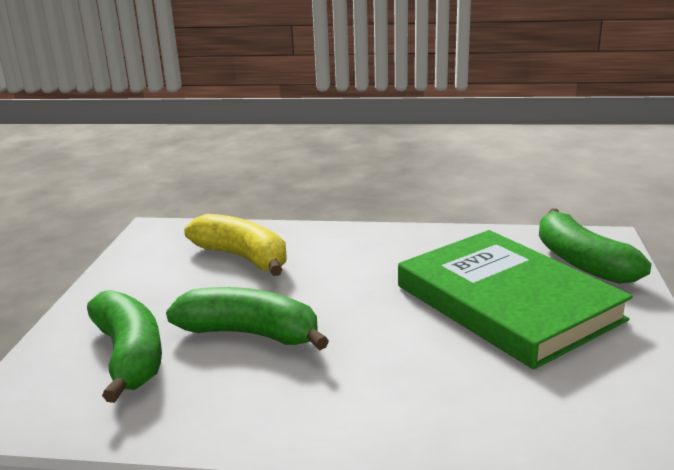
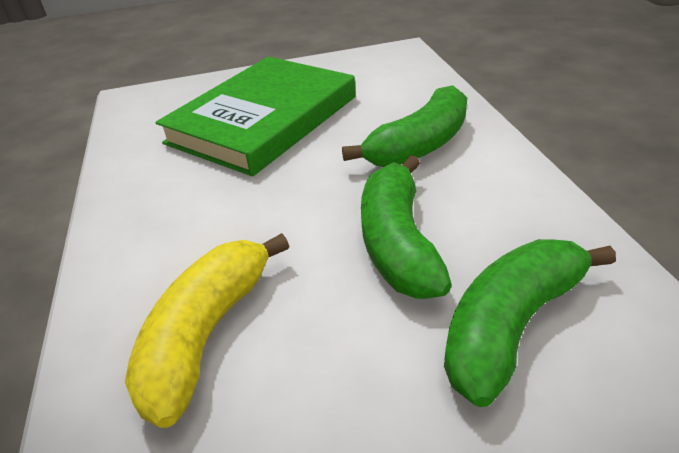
camera: 110 degrees left, 15 degrees up
(581, 261) = (178, 101): green banana -> green banana (419, 145)

